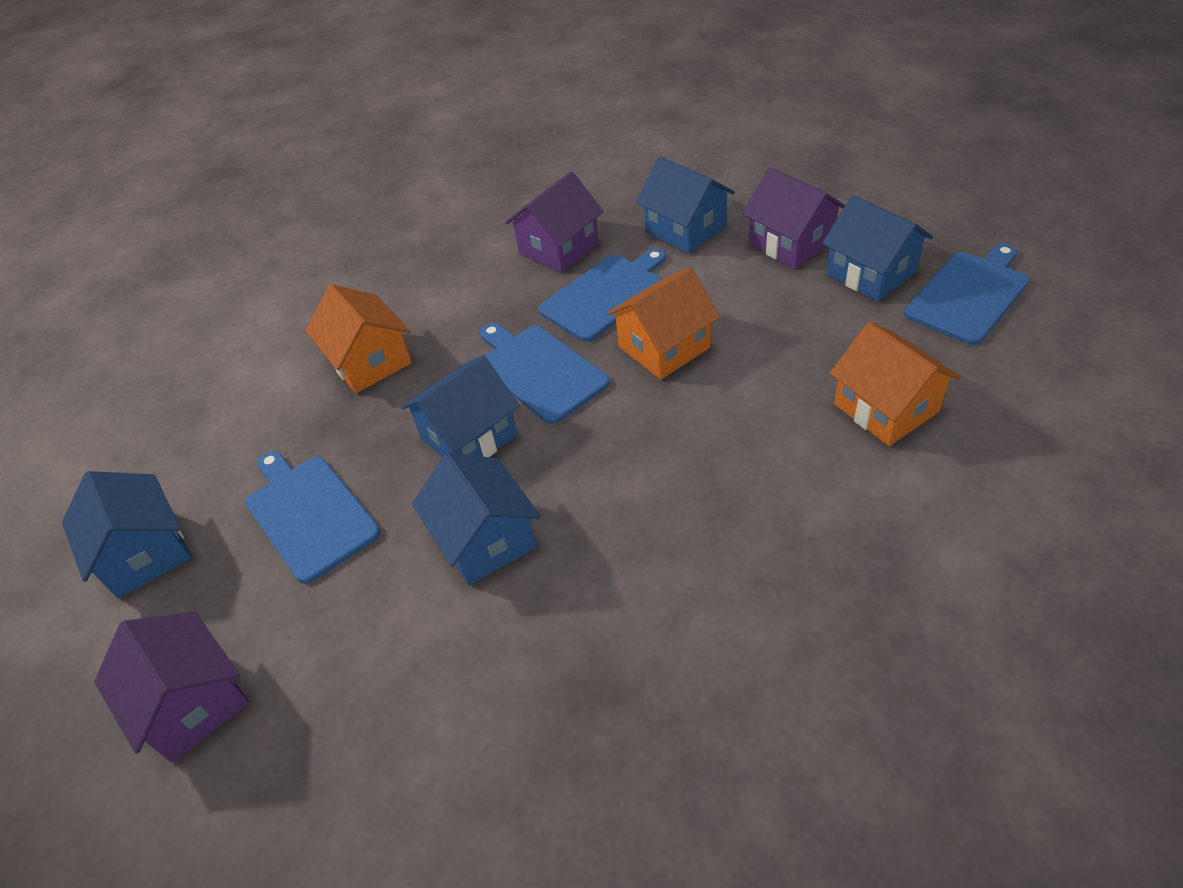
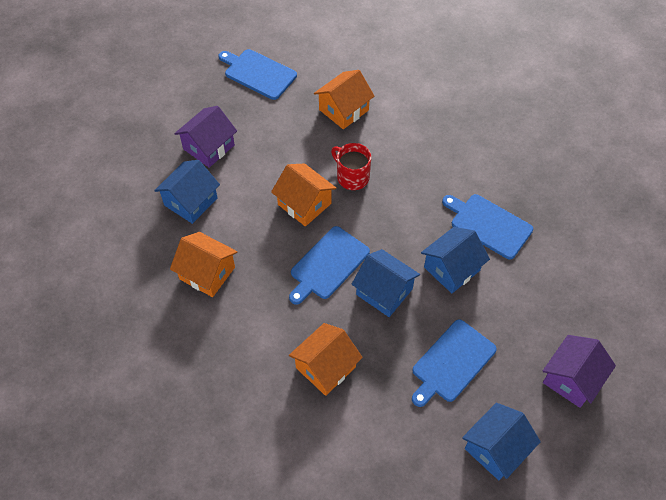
camera: 105 degrees left, 10 degrees up
(559, 248) = (207, 273): purple house -> orange house
(605, 295) = (257, 239): blue cutting board -> blue cutting board (488, 225)
(716, 410) = (352, 177): none -> red mug
(870, 273) = (239, 111): blue house -> none

